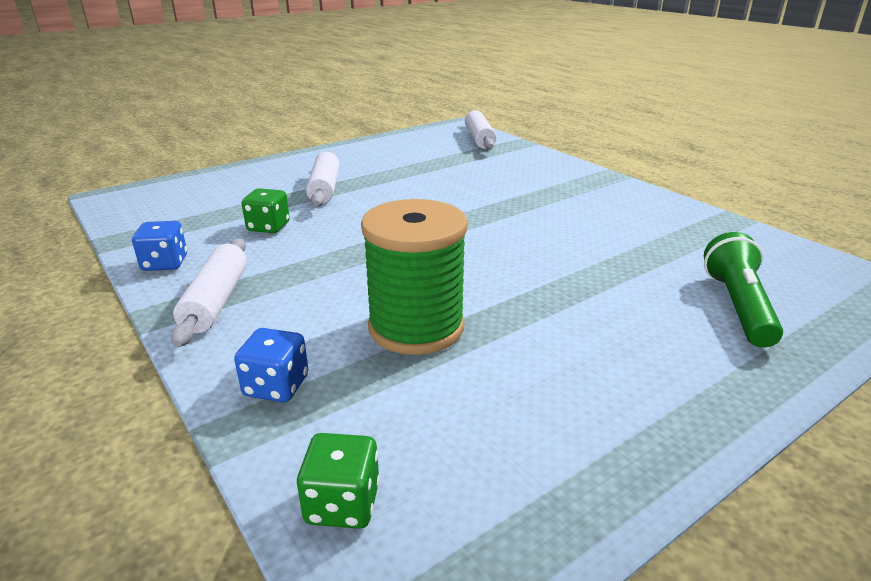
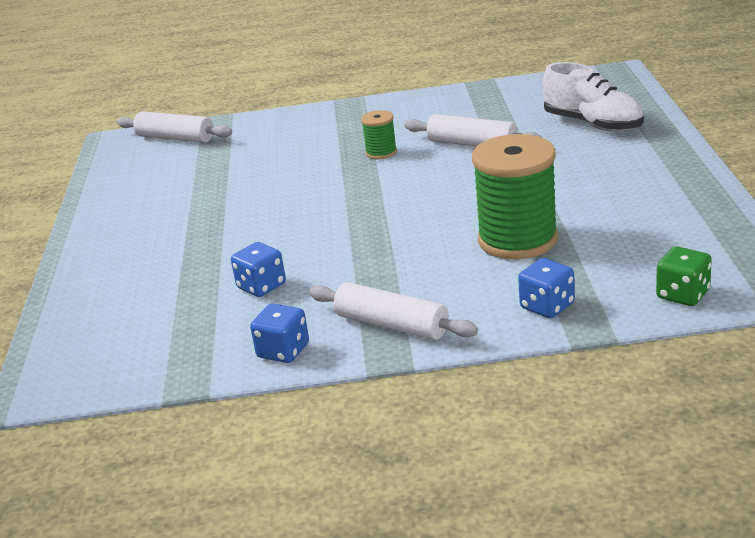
camera: 55 degrees left, 0 degrees up
(268, 227) = (261, 286): green dice -> blue dice
(324, 188) = (199, 244): white rolling pin -> white rolling pin (472, 144)
(534, 211) = (381, 152): none -> green spool
(737, 306) = (593, 124): green flashlight -> white shoe

